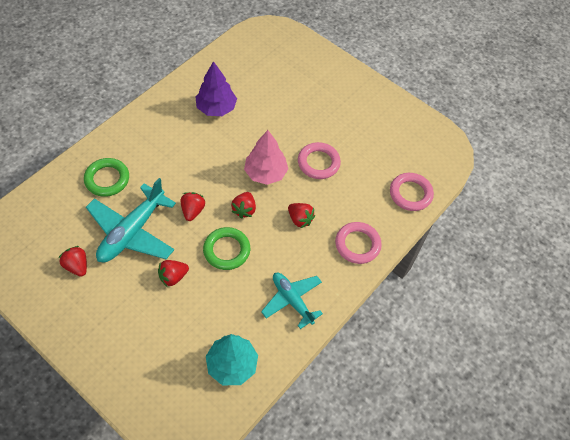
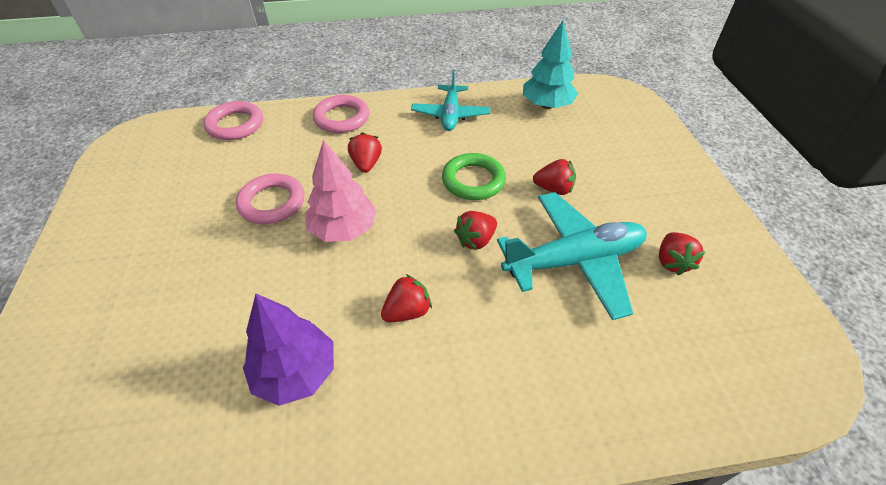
camera: 135 degrees left, 10 degrees down
(107, 179) = (569, 360): green ring -> none
(244, 210) = (413, 206): red strawberry -> red strawberry (407, 311)

